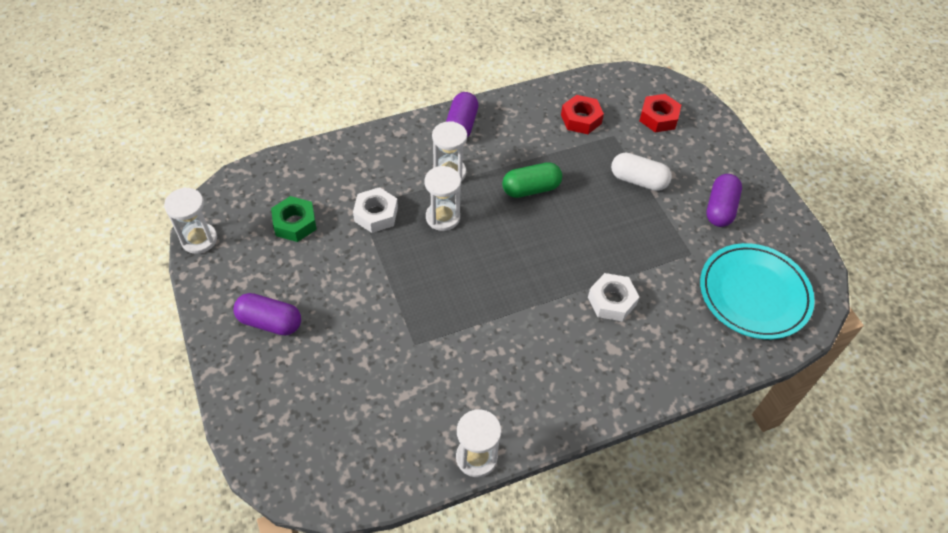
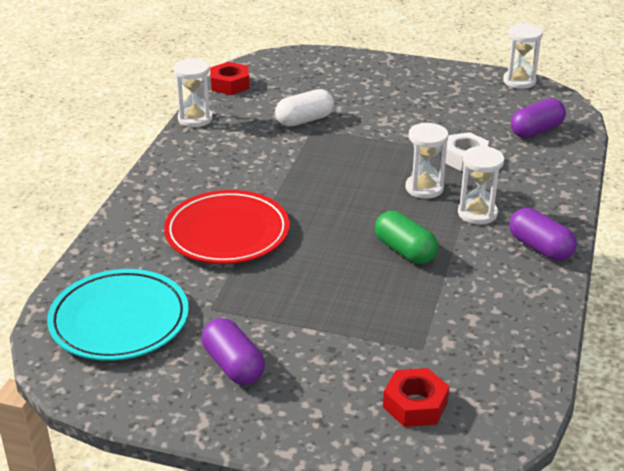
camera: 130 degrees right, 20 degrees down
(270, 322) = (405, 85): purple capsule -> purple capsule (536, 131)
(295, 223) = (494, 121): green nut -> none
(531, 189) = (405, 251): green capsule -> green capsule turned 60 degrees counterclockwise
(581, 119) = (473, 337): red nut -> red nut (230, 84)
(611, 301) = (227, 233): white nut -> red plate
(638, 180) = (338, 328): white capsule -> white capsule (304, 120)

